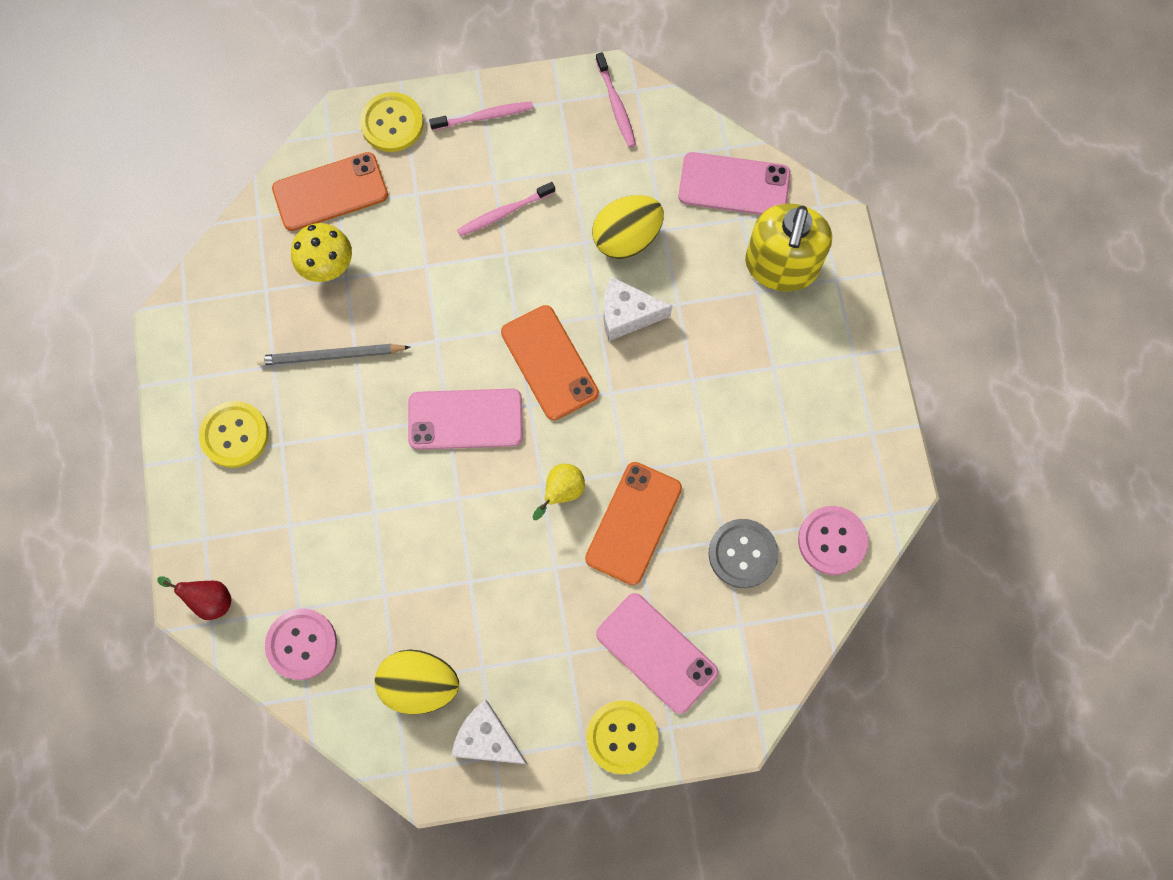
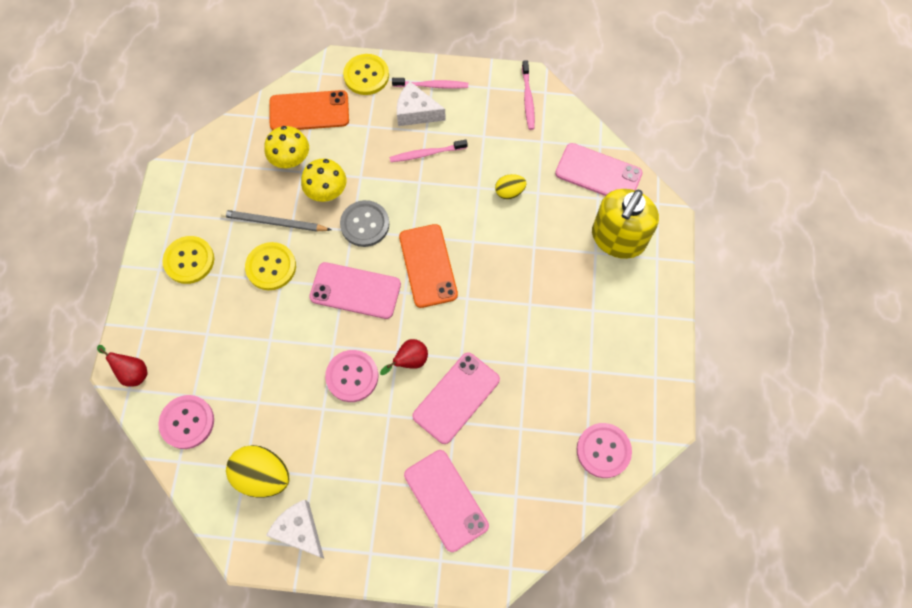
camera: 15 degrees right, 5 degrees down
(389, 299) = (327, 193): none -> yellow mushroom
(494, 531) = (352, 376): none -> pink button
(562, 492) = (409, 361): yellow pear -> red pear
(622, 737) = (401, 557): yellow button -> yellow button (271, 267)
(626, 238) = (509, 192): yellow egg -> yellow egg, size x0.56
(627, 314) = (494, 245): white cheese -> white cheese (416, 112)
(633, 523) = (456, 397): orange phone -> pink phone
(742, 554) = (532, 442): grey button -> grey button (365, 224)

